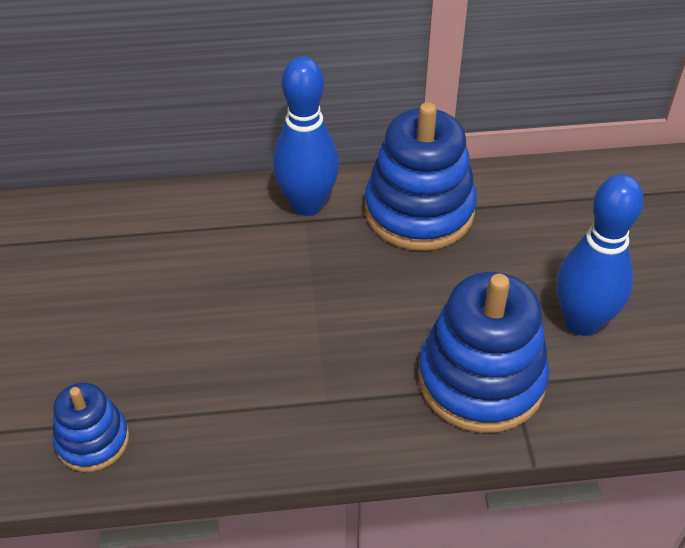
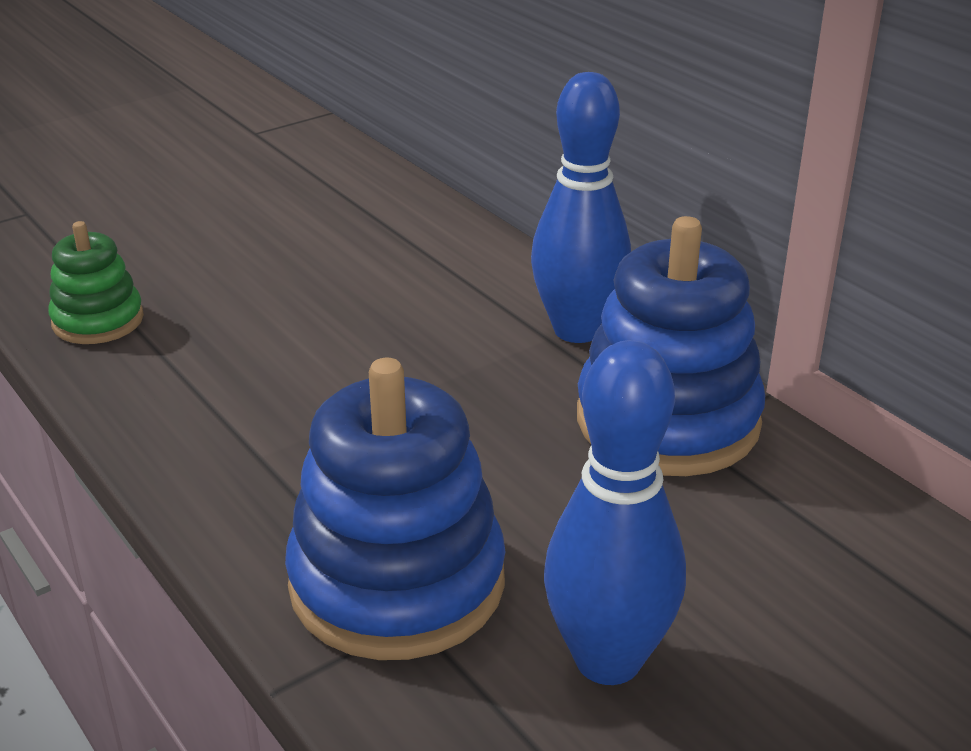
camera: 60 degrees right, 15 degrees down
(92, 440) = (98, 321): blue stacking toy -> green stacking toy

